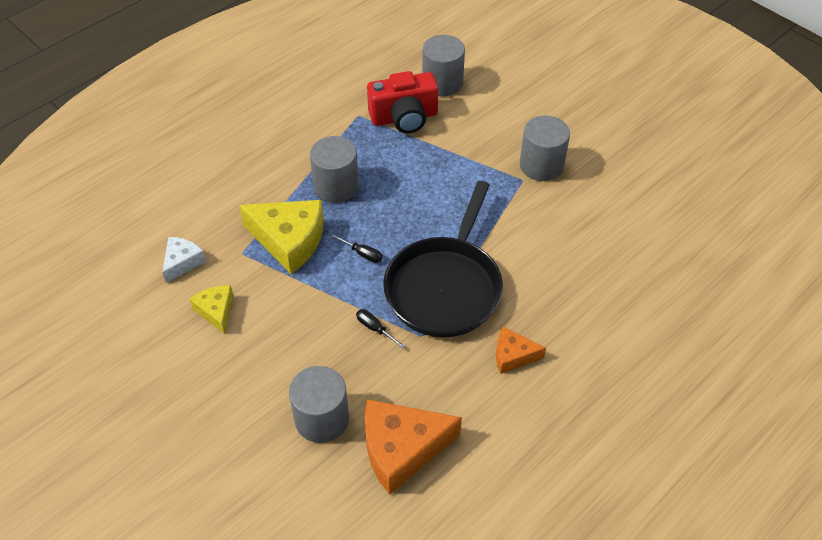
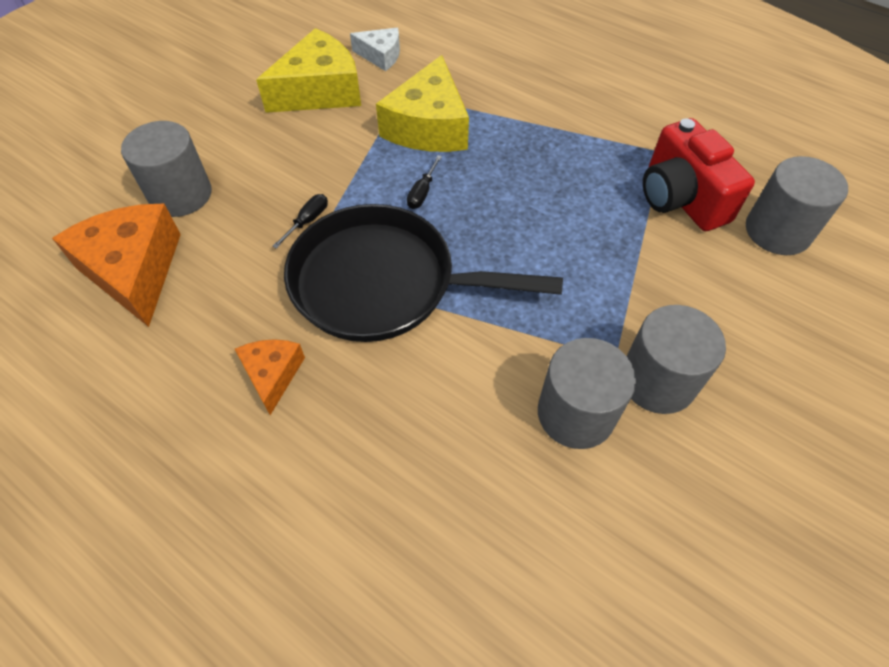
camera: 80 degrees right, 5 degrees up
(216, 311) = (320, 91): yellow cheese -> yellow cheese, size x1.85
(336, 186) = (527, 151): grey cylinder -> grey cylinder (575, 413)

